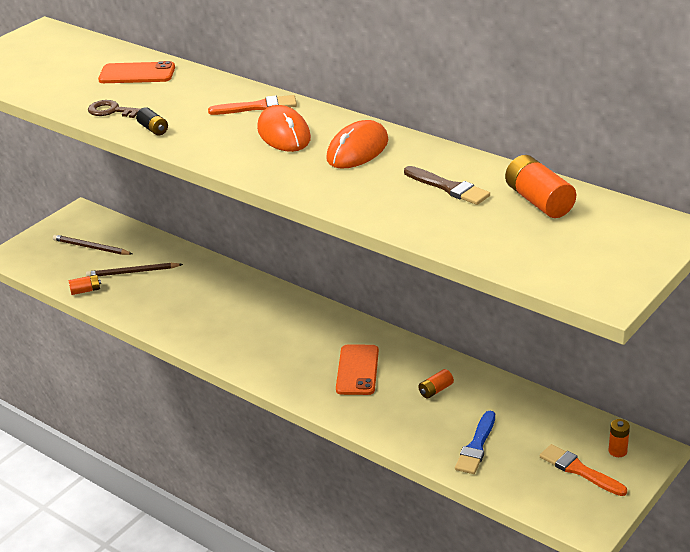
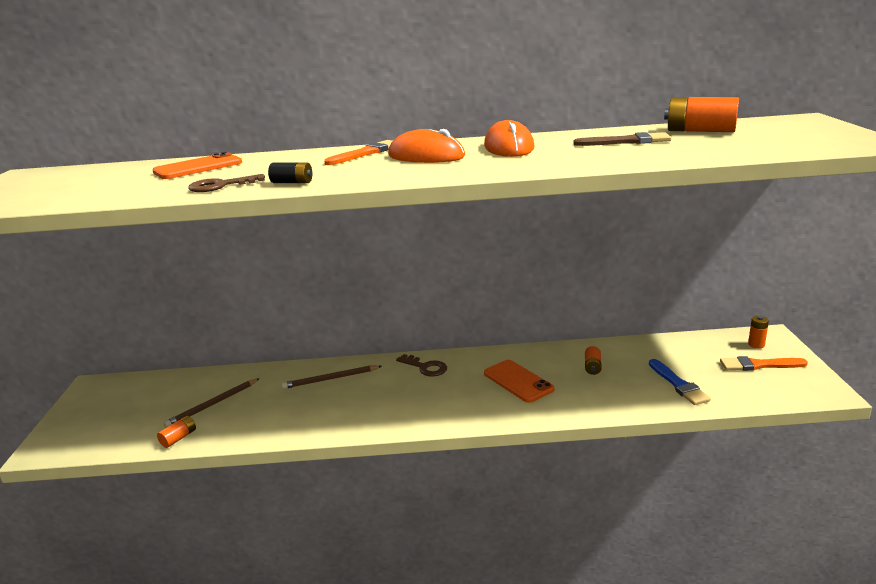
camera: 40 degrees left, 10 degrees down
(91, 247) = (140, 405): brown pencil -> brown pencil (330, 379)
(309, 318) = (425, 367): none -> brown key

